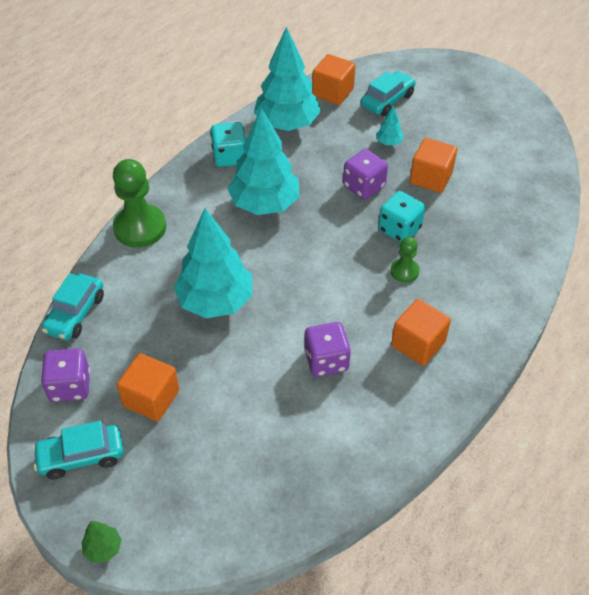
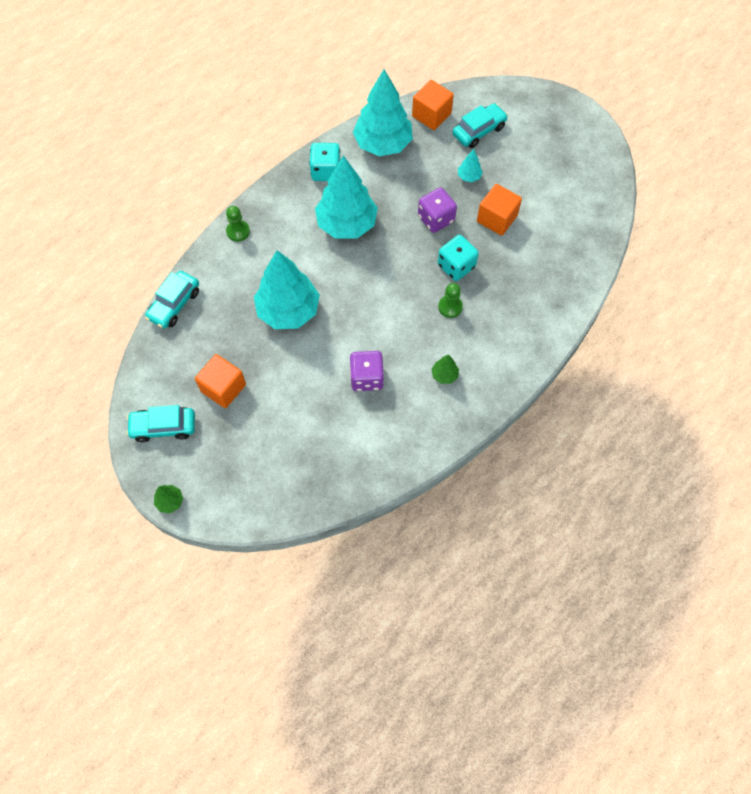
camera: 10 degrees right, 15 degrees up
(70, 386) = (162, 367): purple dice -> none
(140, 227) = (238, 231): green pawn -> green pawn, size x0.53
(418, 344) = (444, 375): orange cube -> green tree

